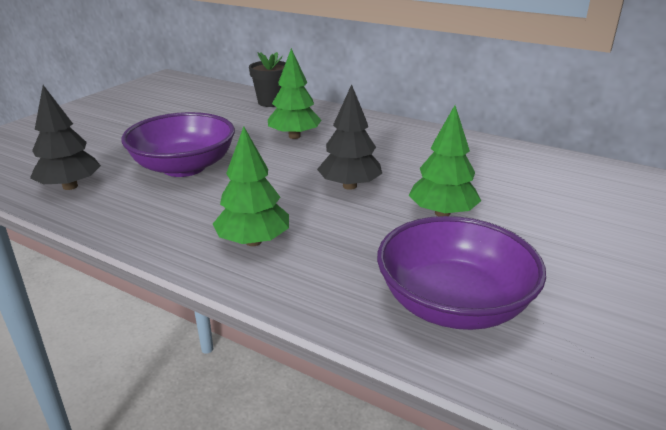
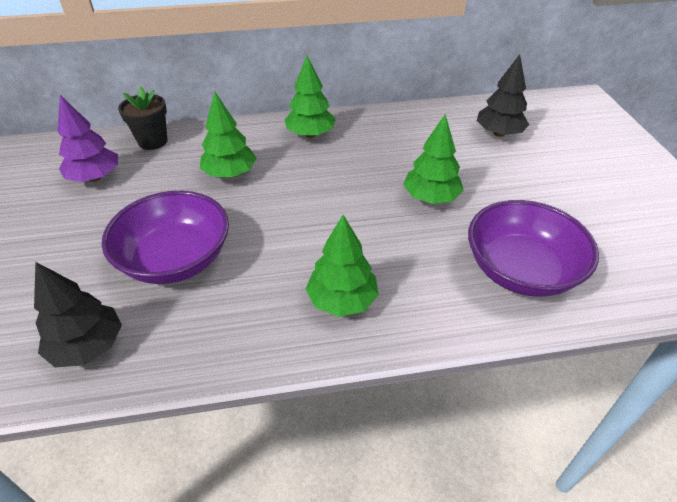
camera: 40 degrees left, 15 degrees up
(206, 108) = (95, 177): none -> purple tree
(349, 186) = (341, 205): black tree -> black tree (499, 133)
(396, 135) = (310, 134): none -> green tree

